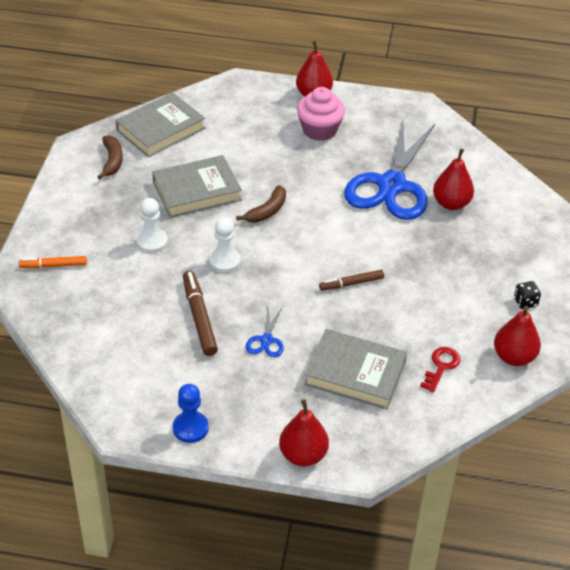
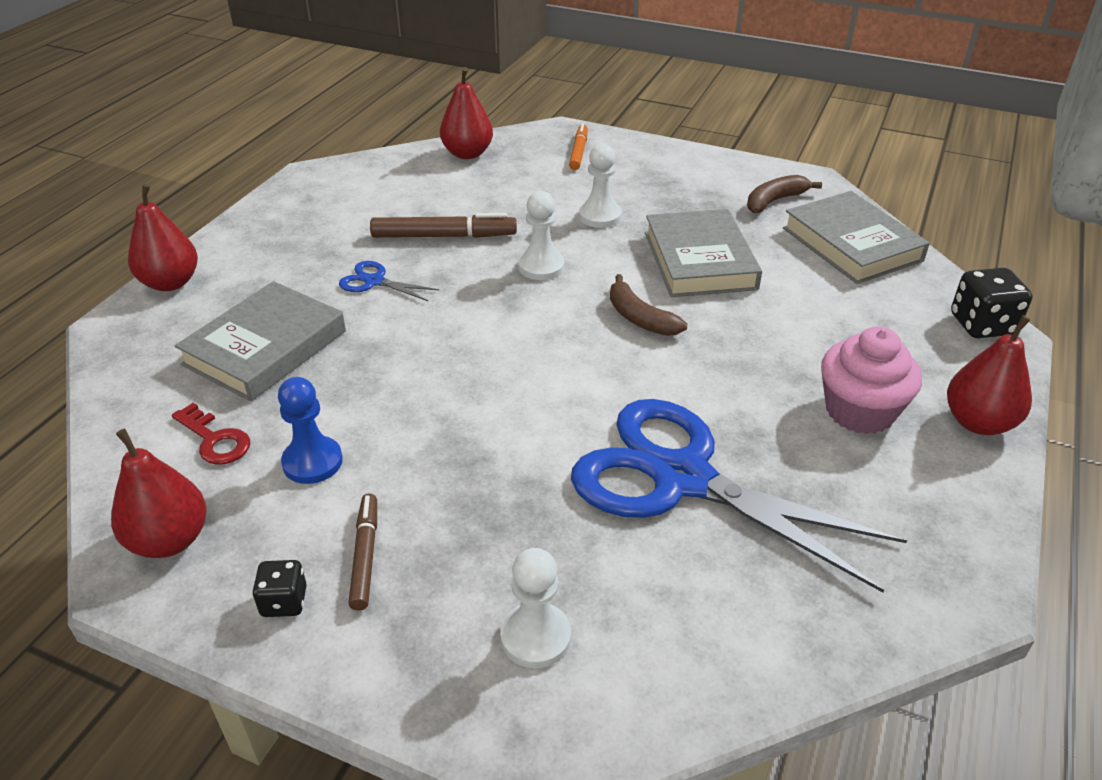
camera: 105 degrees right, 5 degrees down
(112, 161) = (775, 201): brown banana -> brown banana turned 135 degrees clockwise
(190, 428) = (275, 213): blue pawn -> blue pawn (312, 462)
(232, 87) = (982, 325): none -> black dice
(351, 284) = (443, 377): brown marker -> brown marker (365, 555)
(451, 203) = (608, 559): red pear -> red pear (467, 154)
(501, 219) = (535, 637): none -> white pawn

